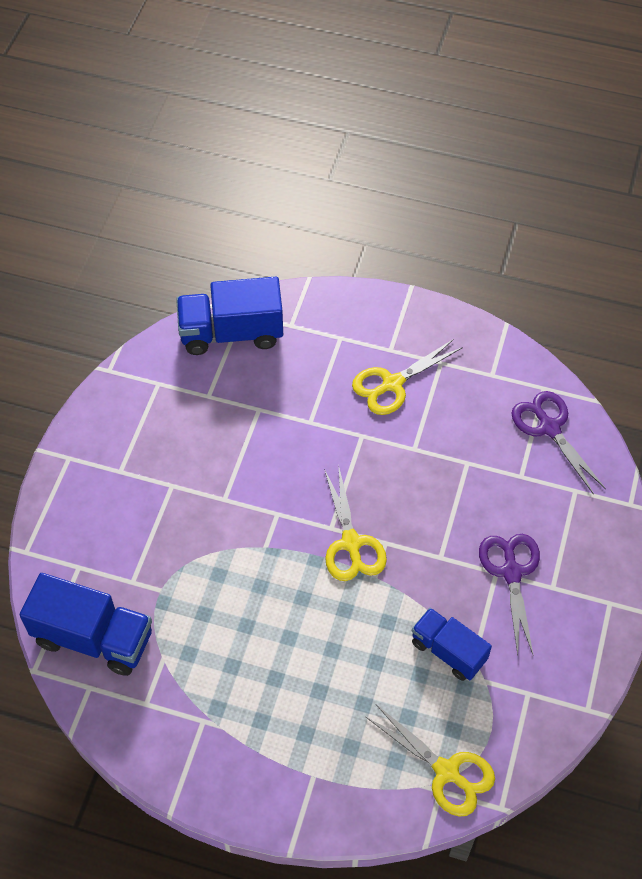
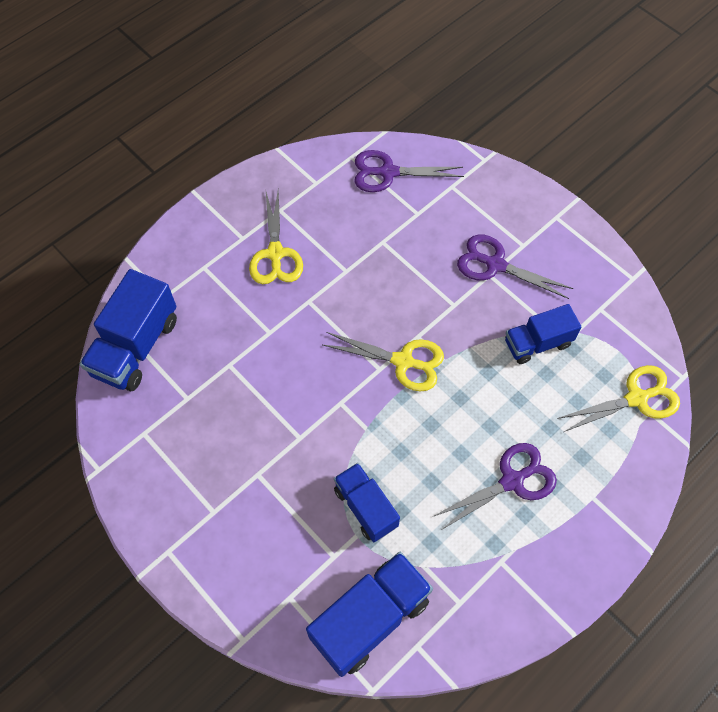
camera: 60 degrees left, 5 degrees up
(190, 584) = (365, 507): none -> blue truck
(287, 694) = (512, 481): none -> purple scissors

